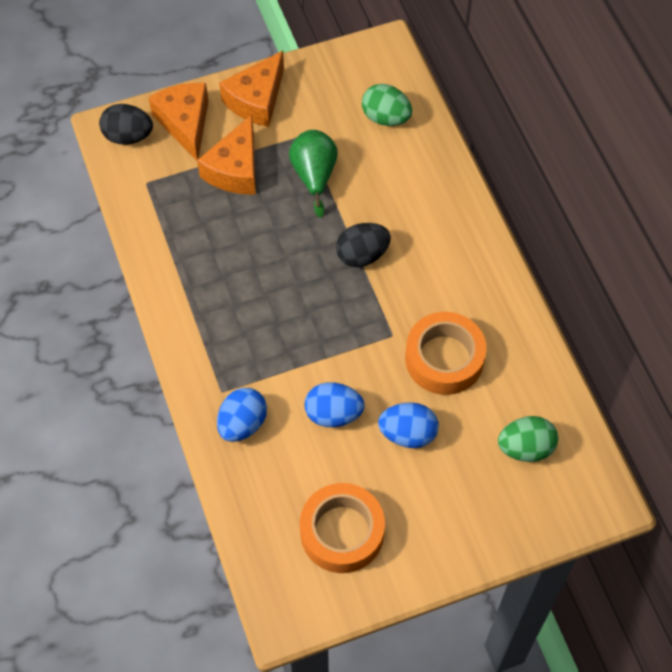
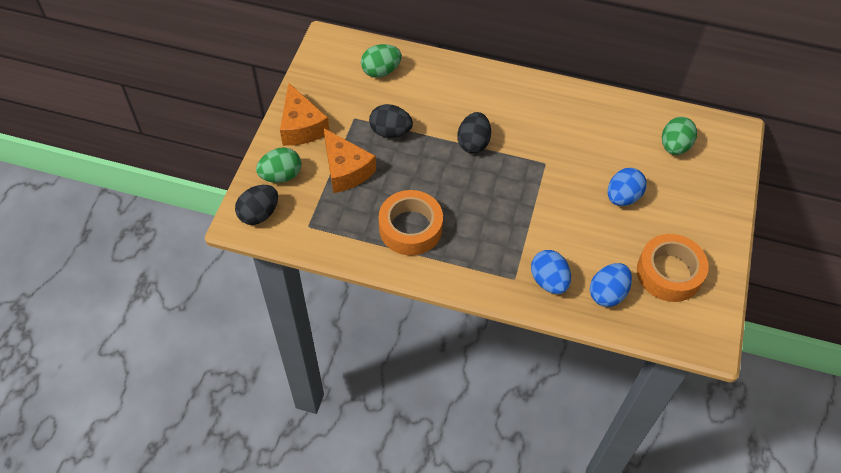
camera: 55 degrees left, 5 degrees down
(185, 123) = (281, 176): orange cheese -> green egg
(314, 175) = (390, 132): green pear -> black egg
(333, 414) = (579, 227): blue egg -> blue egg (607, 293)
(444, 359) = (583, 148): orange tape -> orange tape (410, 228)

